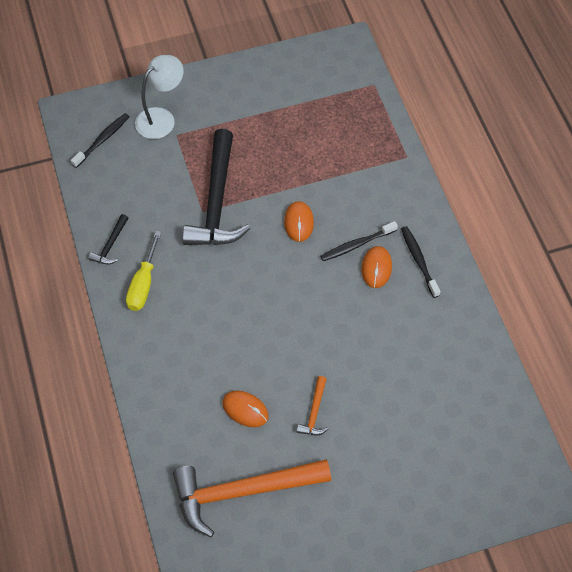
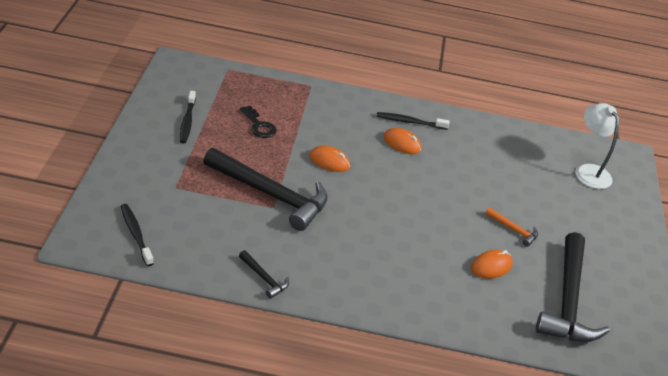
camera: 70 degrees left, 20 degrees down
(143, 284) = (324, 275): yellow screwdriver -> none
(161, 118) = (147, 188): white lamp -> white lamp (589, 171)
(243, 492) = (568, 300): orange hammer -> black hammer
(307, 148) = (259, 126): none -> black key
(356, 245) = (373, 143): black toothbrush -> black toothbrush (187, 121)

